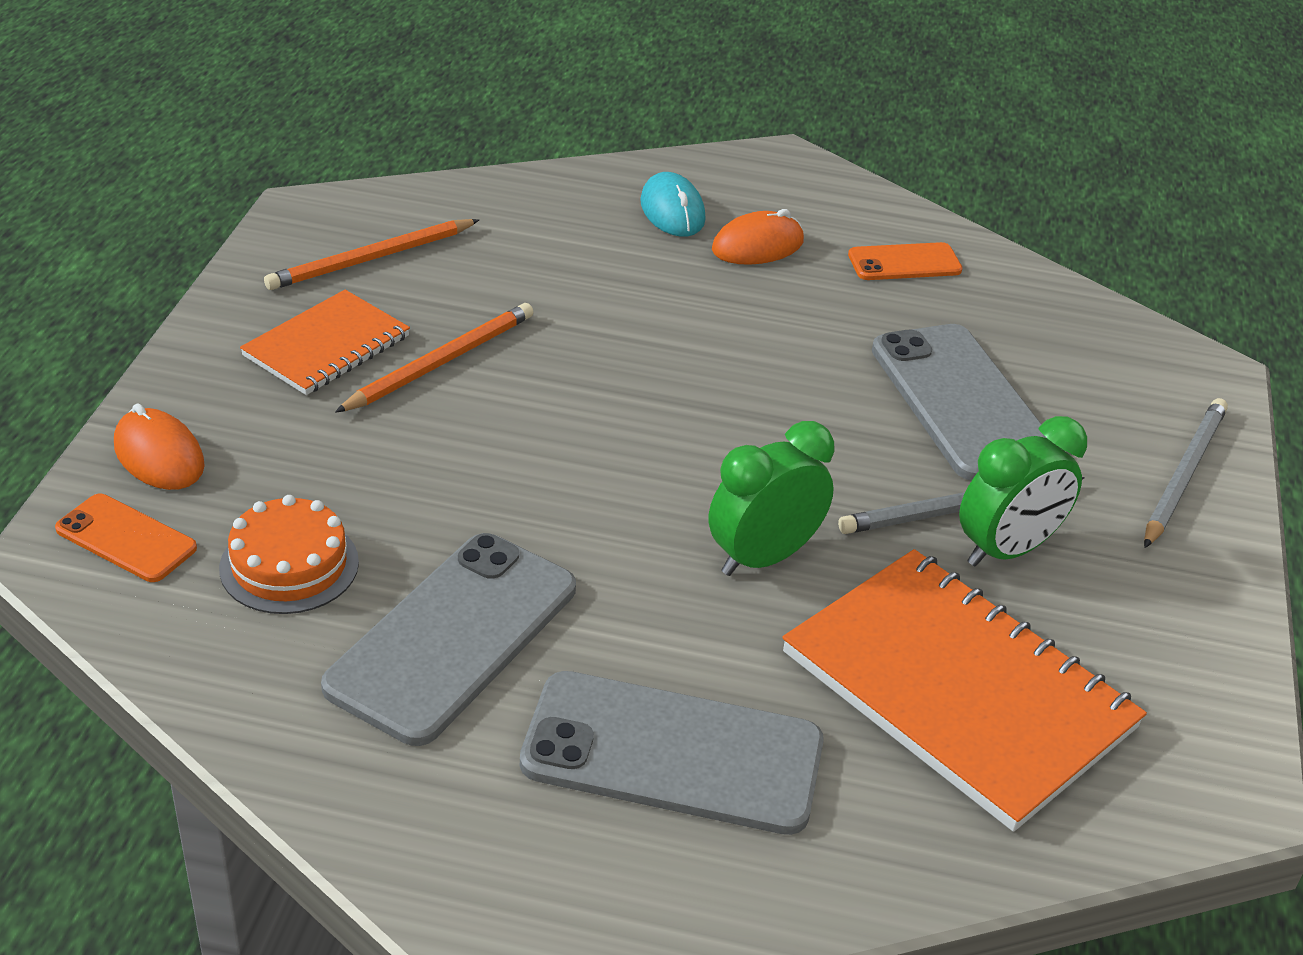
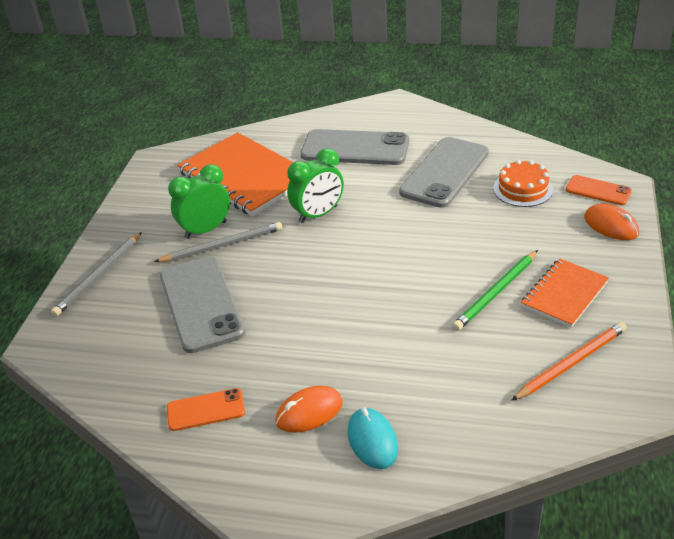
camera: 175 degrees left, 0 degrees up
(440, 362) = (496, 292): orange pencil -> green pencil

